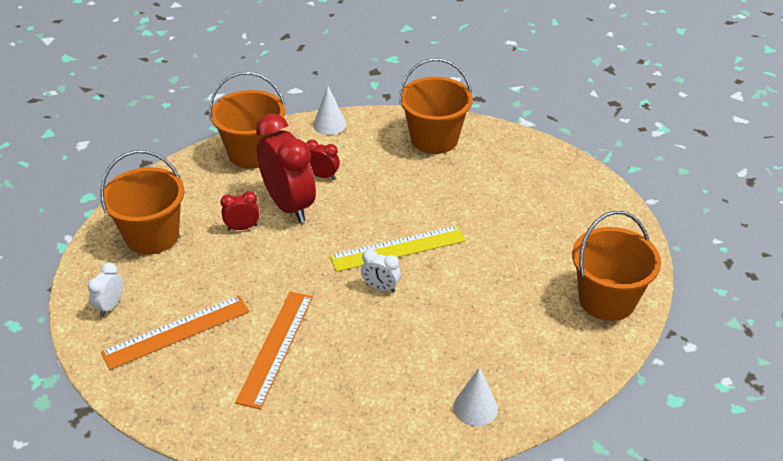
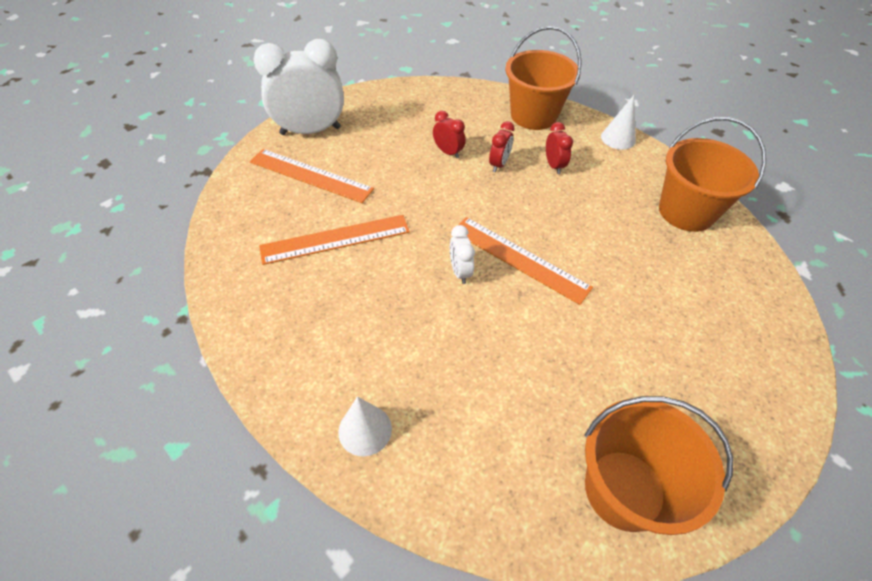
camera: 55 degrees right, 10 degrees up
(110, 306) = (310, 131): white clock -> white clock, size x2.22
(152, 236) = (395, 114): orange bucket -> none
(289, 205) = (499, 164): red clock -> red clock, size x0.45
(398, 248) = (519, 259): yellow ruler -> orange ruler

